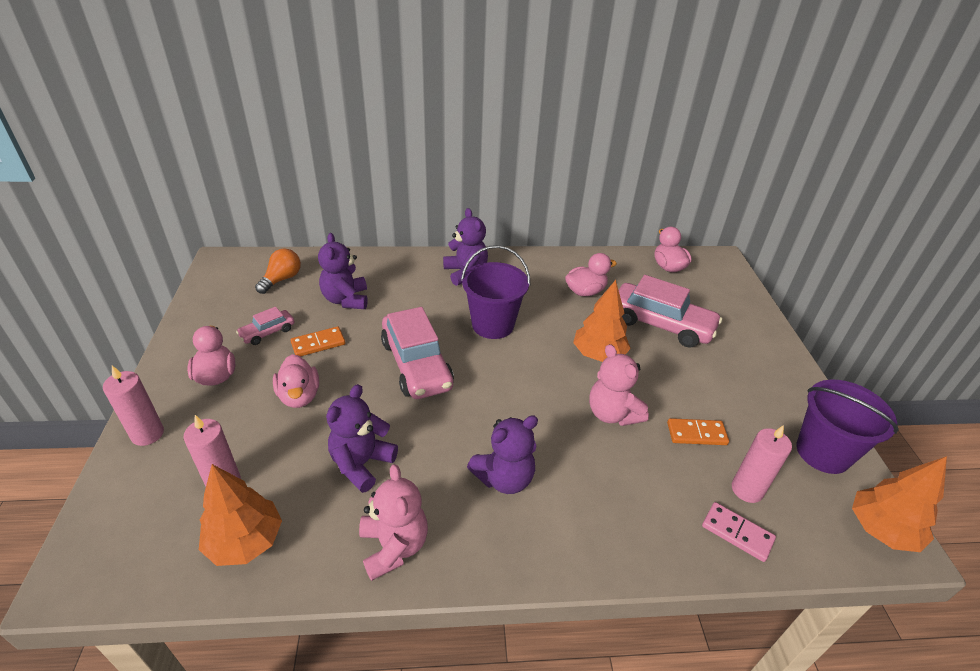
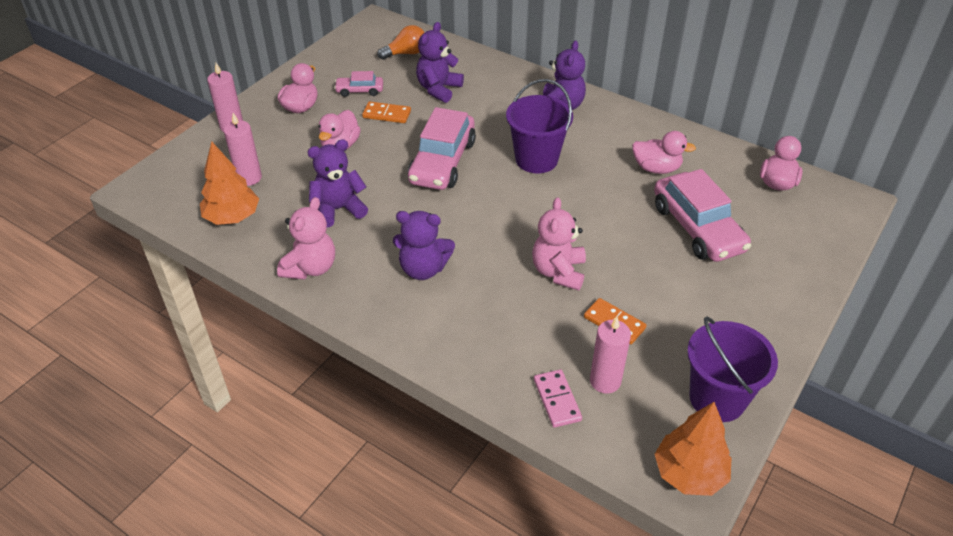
camera: 40 degrees right, 5 degrees up
(598, 354) = (602, 224): orange tree -> none

